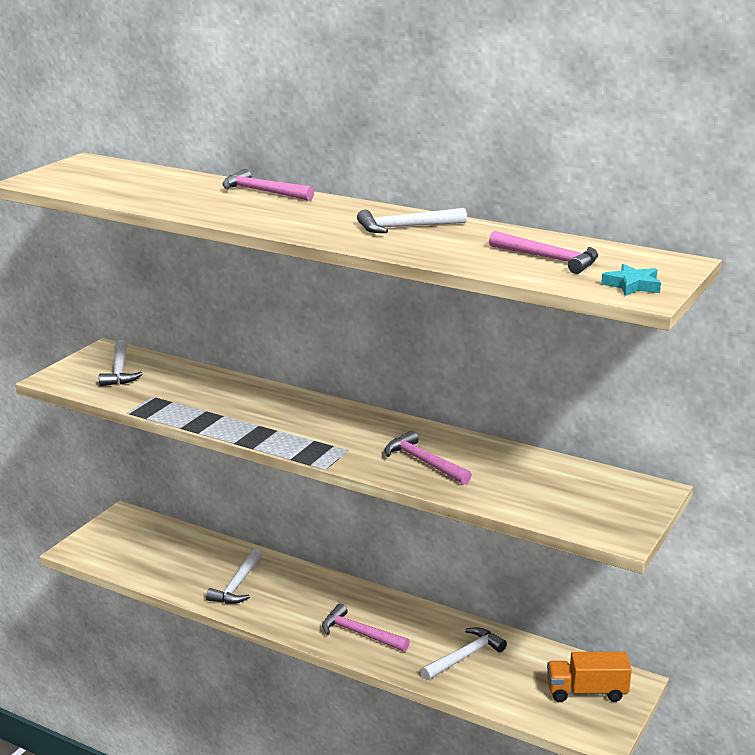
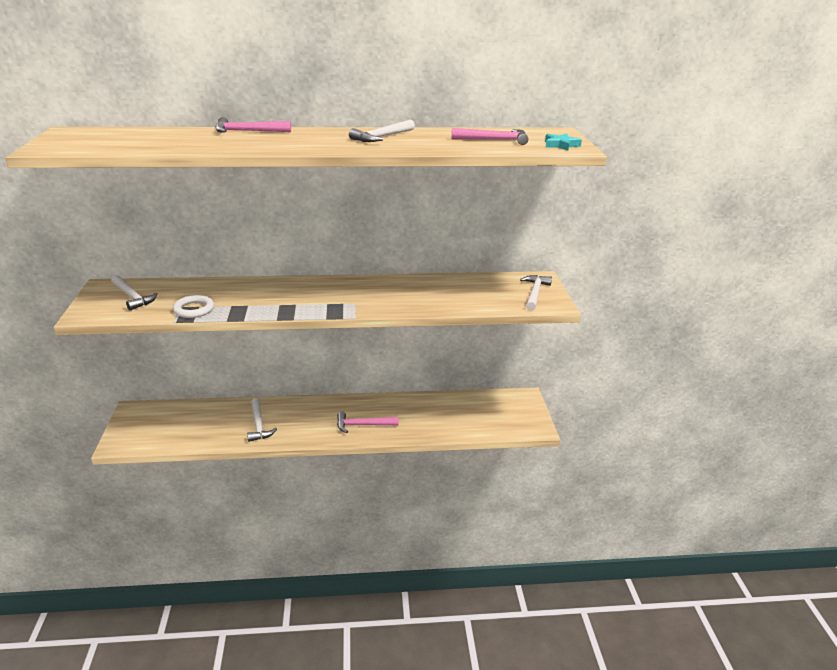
camera: 35 degrees left, 5 degrees up
(163, 404) = (194, 309): none -> white ring
(424, 462) = (408, 297): pink hammer -> none
(465, 656) = (432, 415): white hammer -> white hammer (535, 293)
(586, 692) = (509, 409): orange truck -> none

